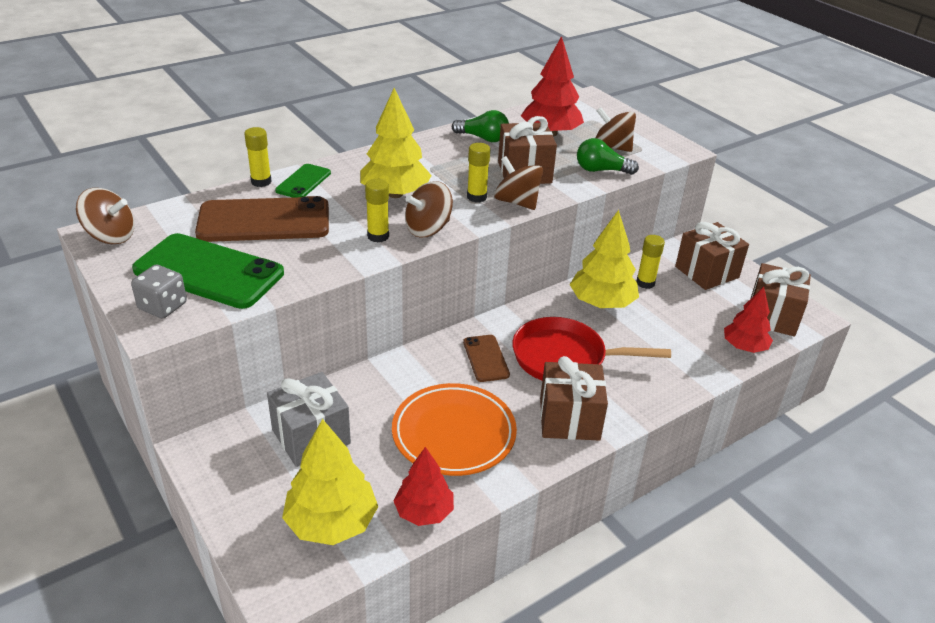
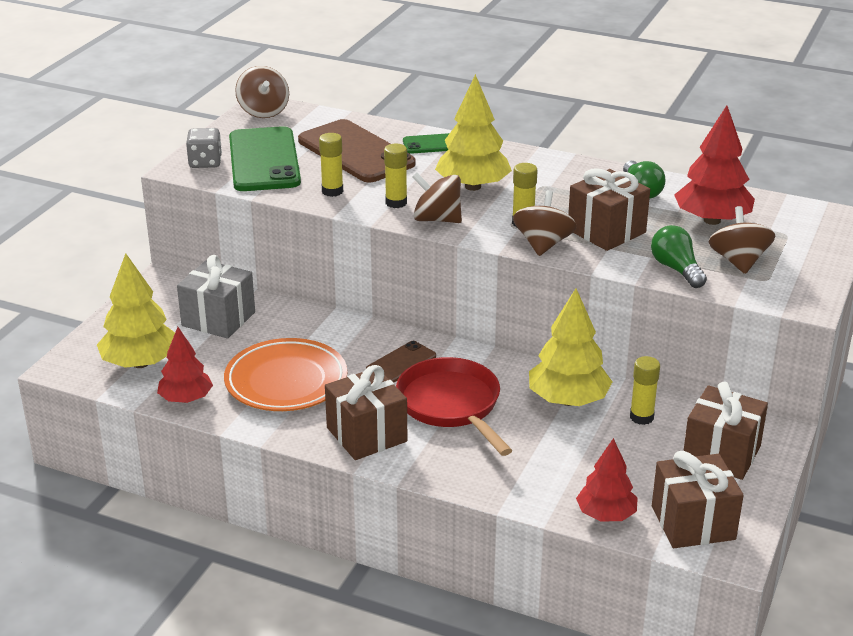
camera: 60 degrees right, 5 degrees down
(261, 182) = (410, 129): yellow glue stick -> yellow glue stick (332, 191)

